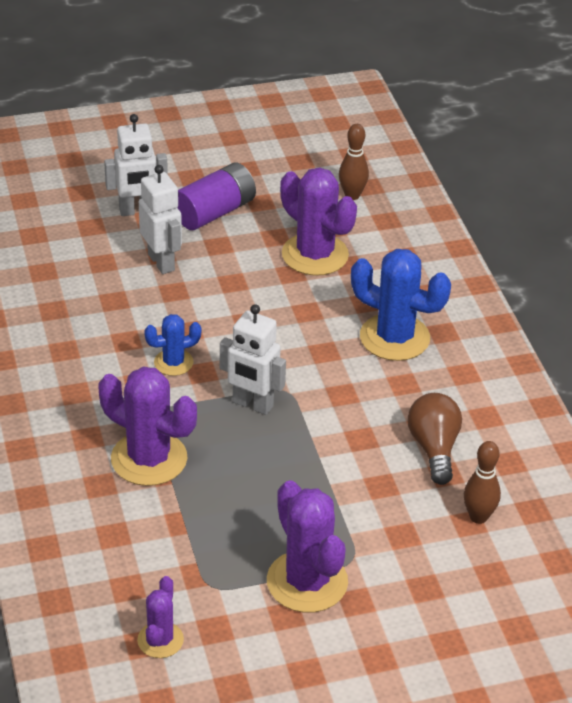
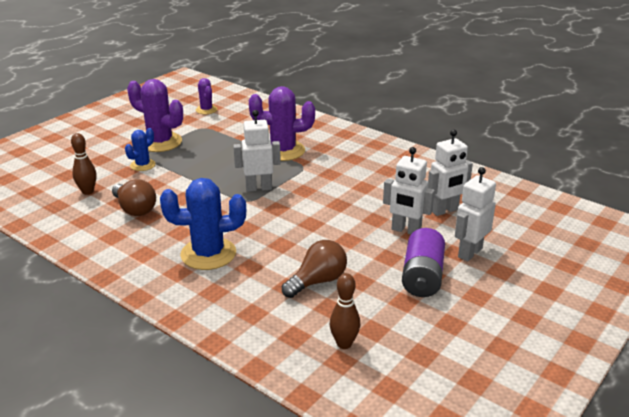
camera: 145 degrees right, 10 degrees down
(87, 263) = (445, 210): none -> white robot
(173, 362) = (324, 188): blue cactus -> blue cactus (143, 165)
(315, 255) = (317, 281): purple cactus -> brown light bulb

